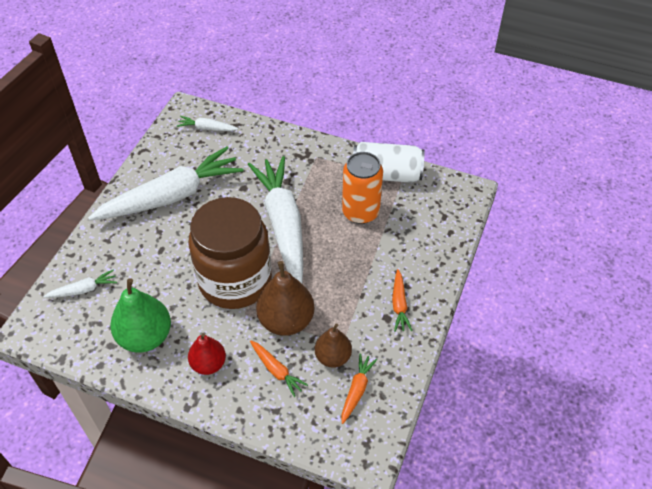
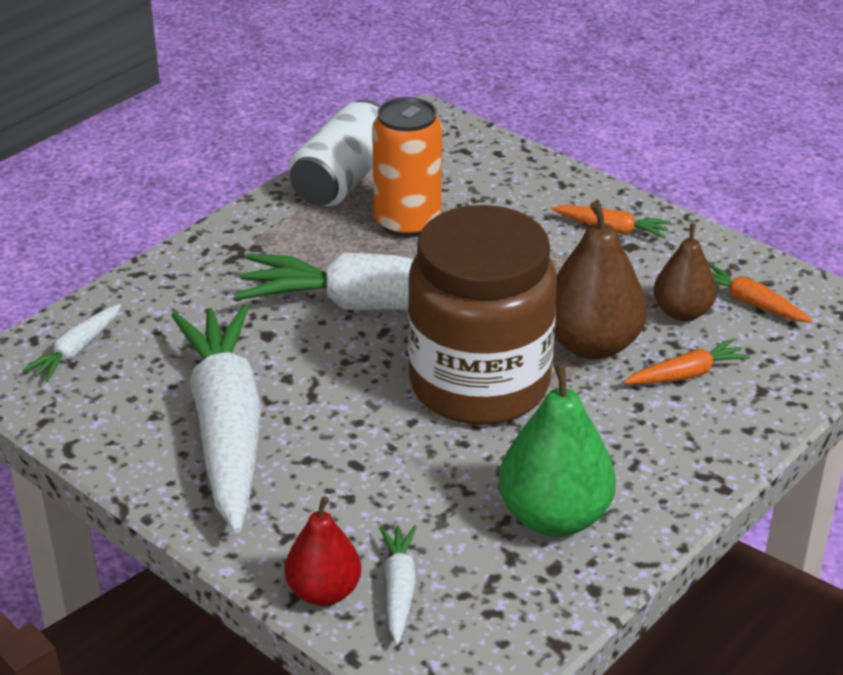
camera: 70 degrees left, 15 degrees down
(208, 364) = (645, 447): red pear -> red pear (324, 592)

